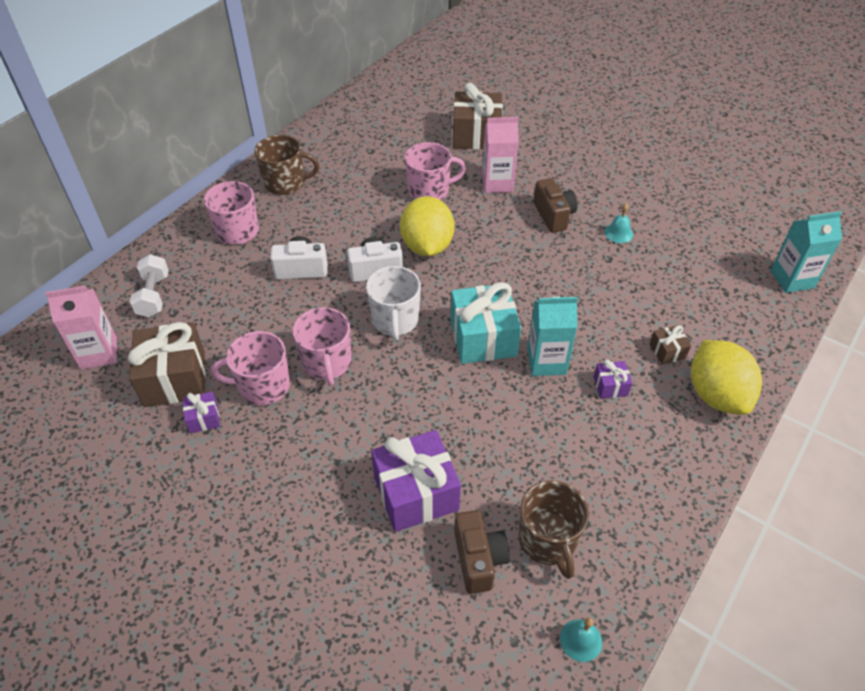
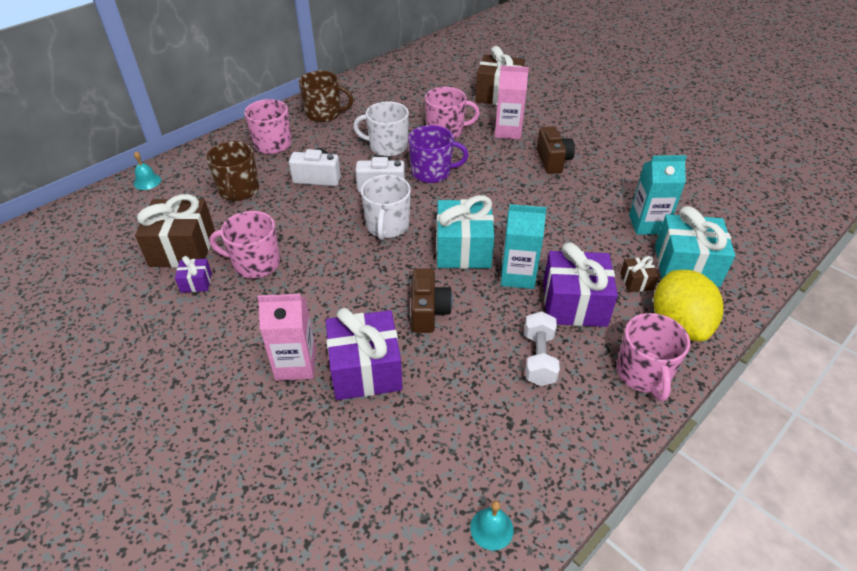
camera: 10 degrees right, 5 degrees down
(99, 353) = (127, 221): pink carton -> pink carton (296, 364)
(153, 295) = (187, 184): white dumbbell -> white dumbbell (539, 358)
(327, 363) = (317, 252): pink mug -> pink mug (643, 373)
(369, 219) = (387, 147): none -> white mug
(427, 246) = (432, 172): yellow lemon -> purple mug
(478, 559) = (409, 437): brown camera -> brown camera (428, 312)
(548, 540) = (481, 430): brown mug -> brown mug (239, 190)
(610, 386) = (574, 304): purple gift -> purple gift, size x2.14
(618, 233) = (610, 180): turquoise bell -> turquoise bell (147, 181)
(713, 326) = (686, 266): none -> turquoise gift
(792, 279) = (773, 236): turquoise carton -> turquoise carton (647, 224)

